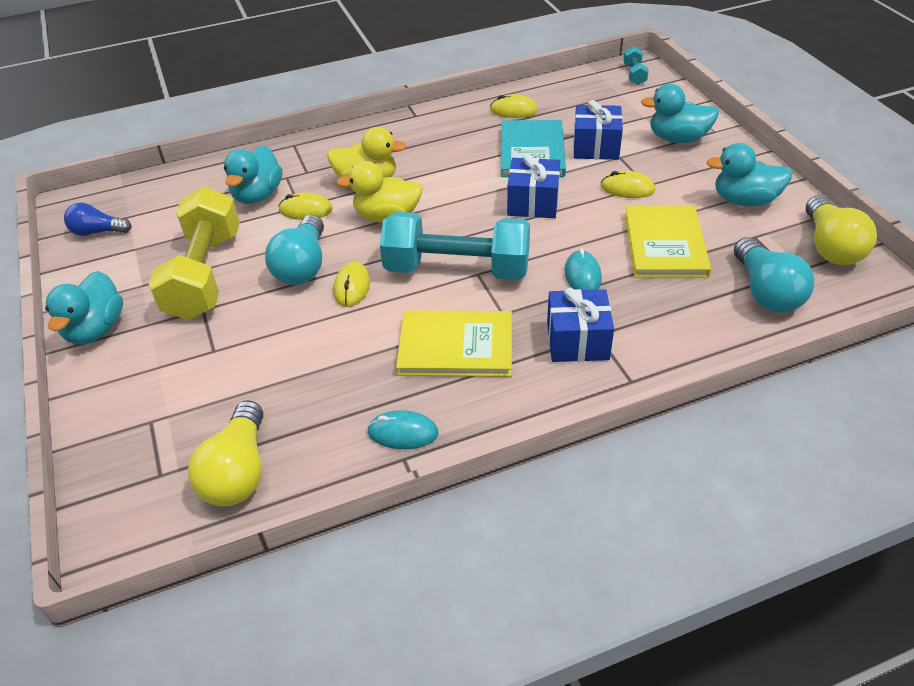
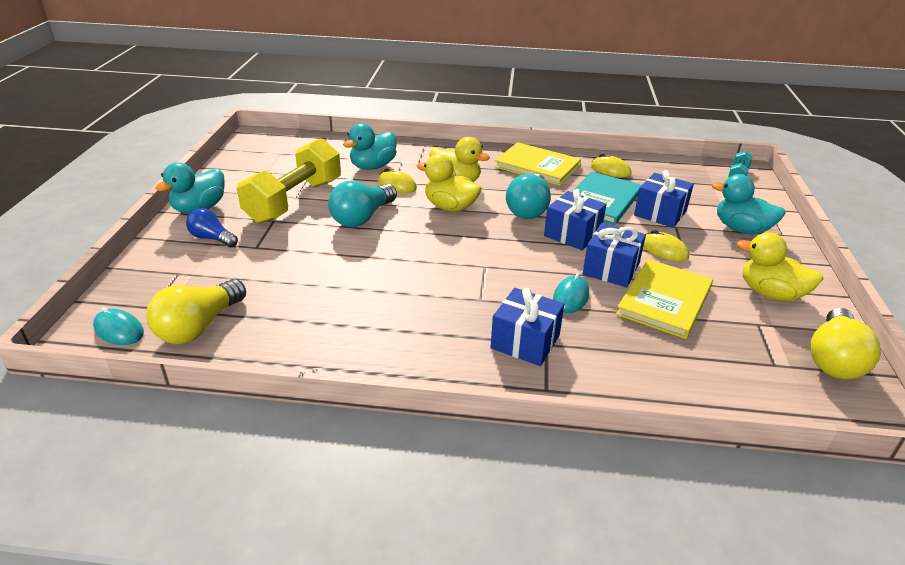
camera: 25 degrees right, 10 degrees down
(98, 232) = (254, 156): blue light bulb -> blue light bulb (212, 238)
(352, 287) = (384, 242): yellow mouse -> none
(403, 432) = (331, 349): turquoise mouse -> turquoise mouse (119, 330)
(456, 346) = (424, 308): yellow book -> yellow book (537, 166)
(457, 269) = (472, 257): turquoise dumbbell -> none
(596, 229) = (611, 269): none -> blue gift
(744, 200) = (770, 293): turquoise duck -> yellow duck
(766, 292) = (735, 370): turquoise light bulb -> turquoise light bulb (528, 209)

